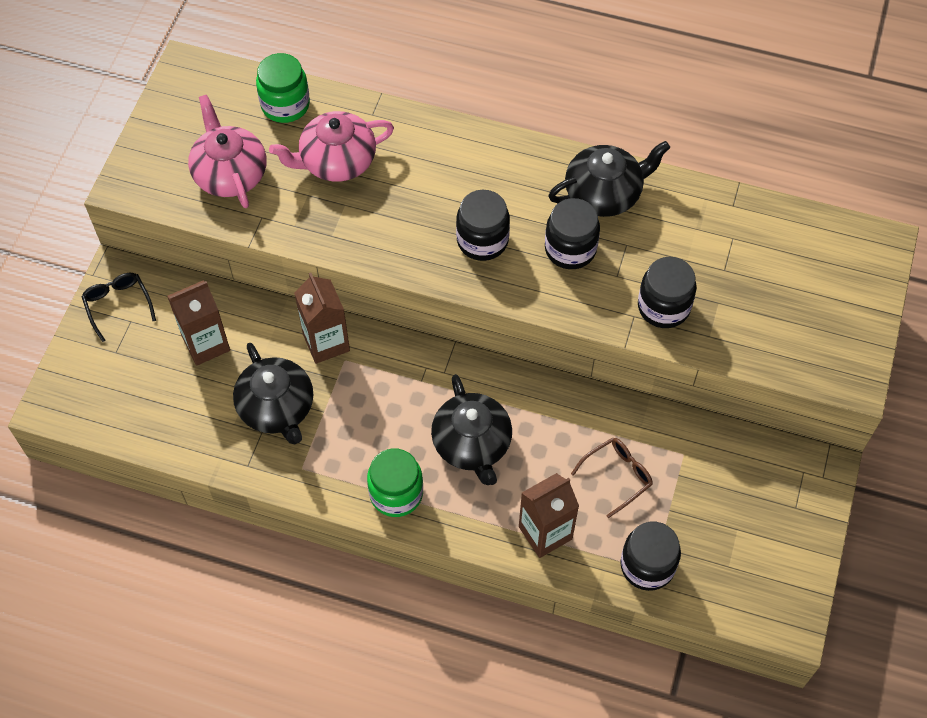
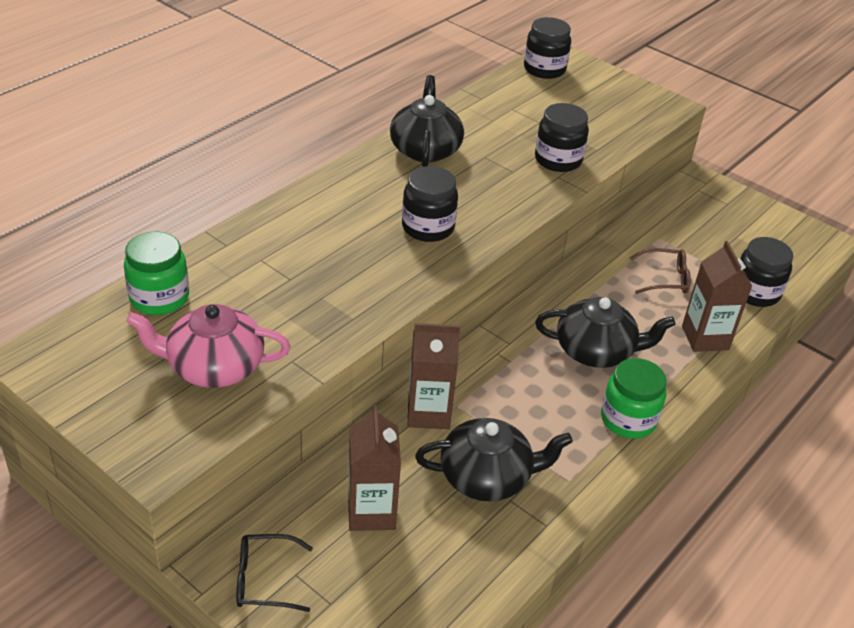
camera: 70 degrees left, 20 degrees down
(336, 161) = (264, 285): pink teapot -> none
(570, 249) = (470, 184): black jar -> black jar (544, 69)
(617, 476) = (665, 279): brown glasses -> brown glasses turned 105 degrees clockwise

